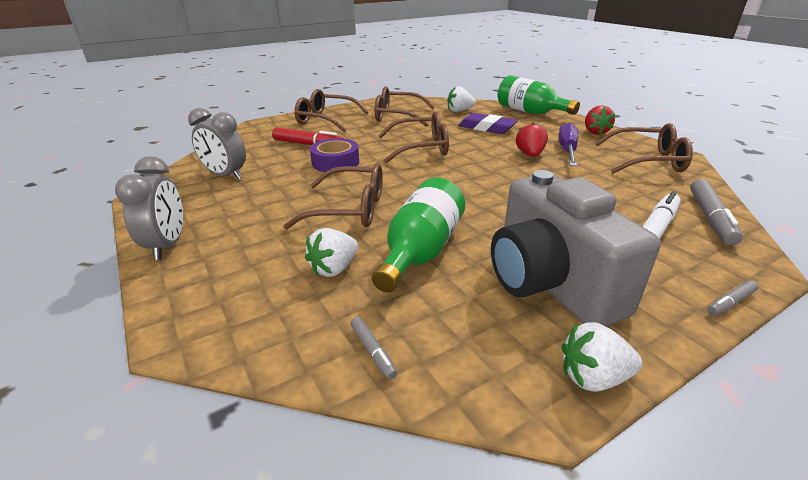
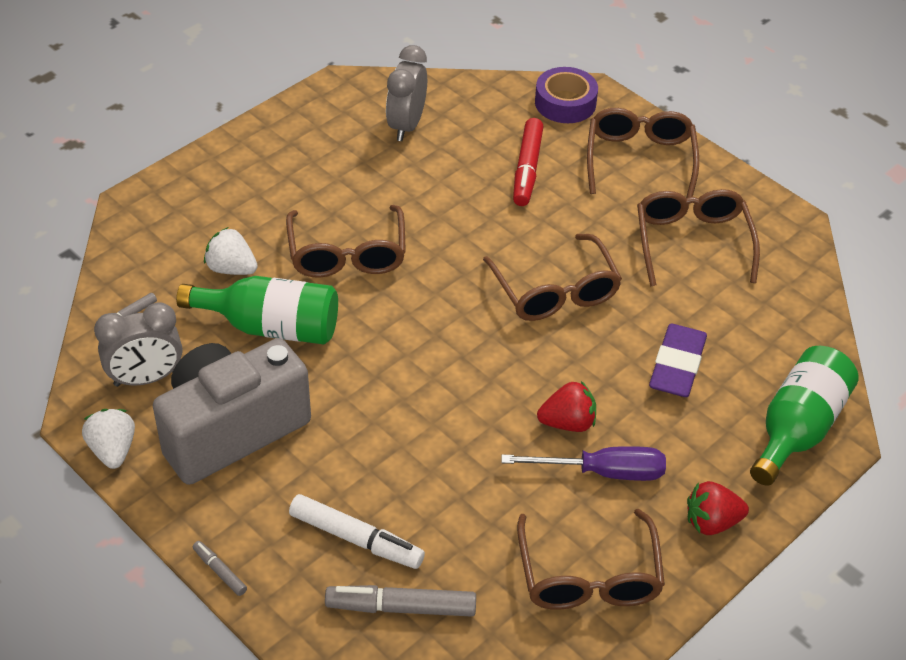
camera: 75 degrees right, 15 degrees up
(168, 245) = (250, 144): grey clock -> grey clock (146, 378)
(335, 162) = (474, 211): purple tape -> purple tape (565, 103)
(459, 111) = (759, 322): white strawberry -> none

